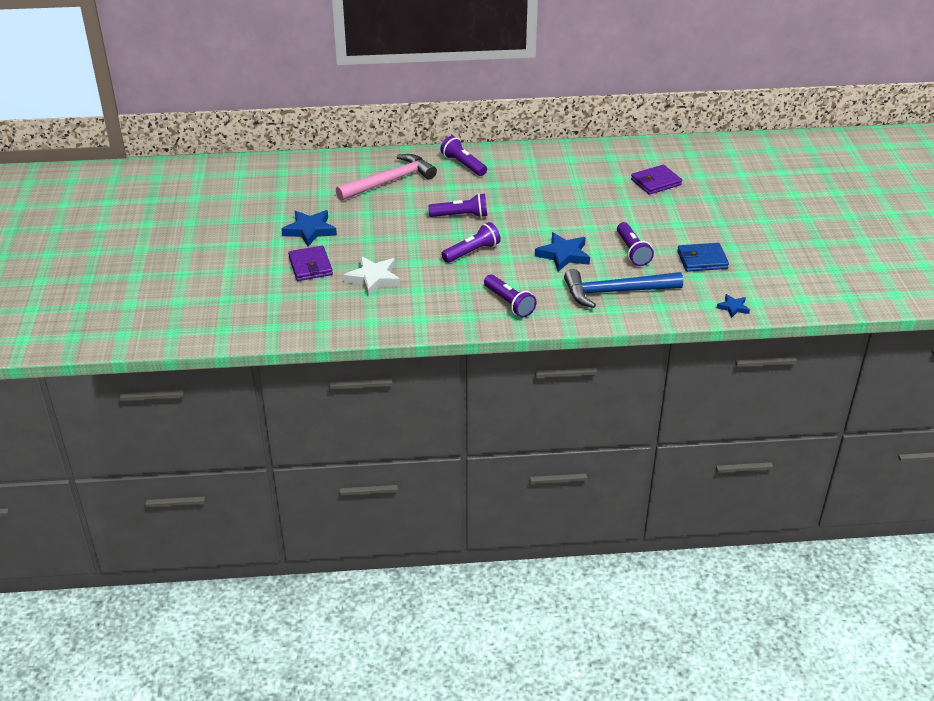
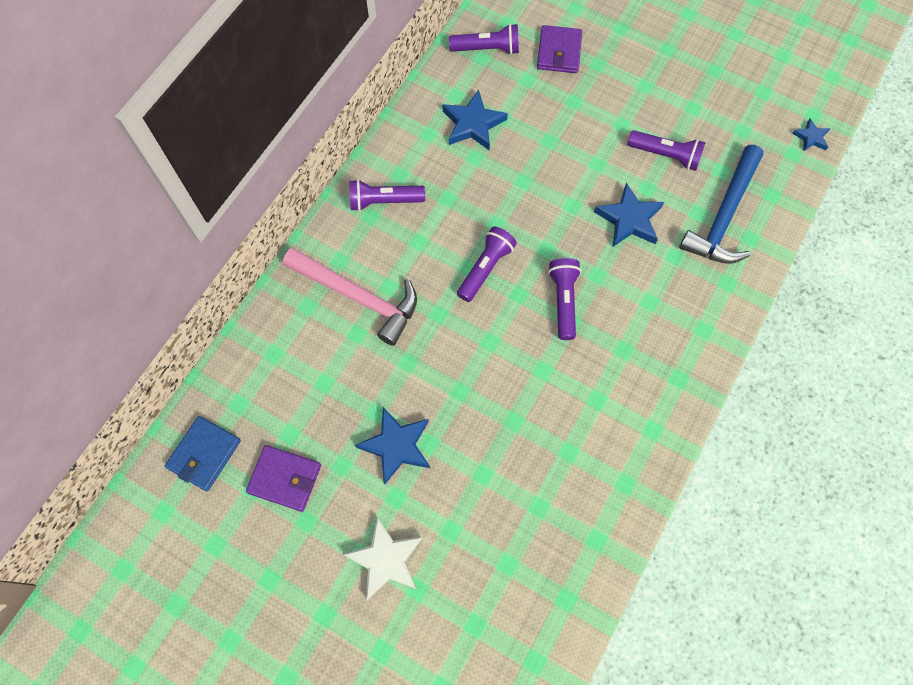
camera: 55 degrees left, 30 degrees up
(310, 266) = (472, 487): purple wallet -> purple wallet (285, 479)
(373, 278) = (545, 432): white star -> white star (386, 559)
(390, 181) = (358, 297): pink hammer -> pink hammer turned 120 degrees clockwise
(509, 303) = (680, 325): purple flashlight -> purple flashlight (487, 49)
(557, 173) = (473, 124): none -> blue star
(702, 260) = (720, 108): blue wallet -> blue wallet (204, 454)

